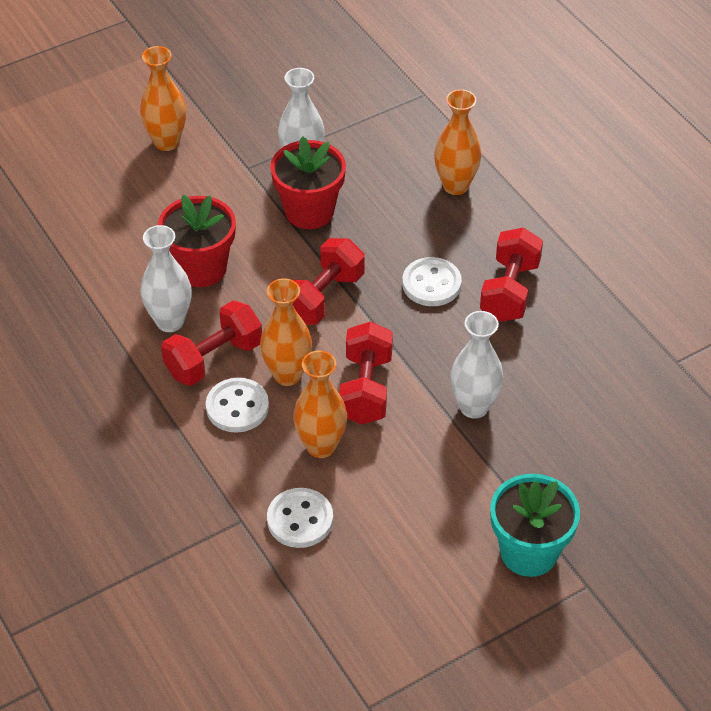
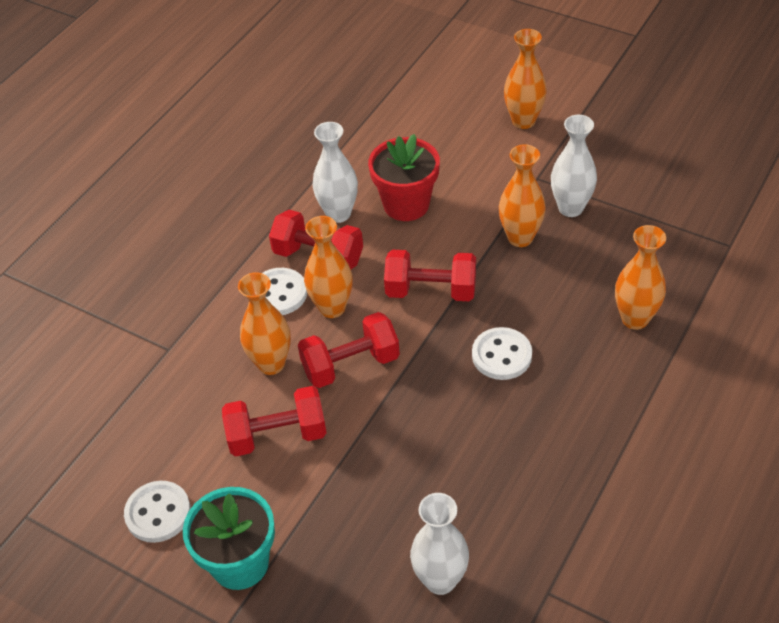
camera: 65 degrees right, 0 degrees up
(300, 520) = (188, 385): white button -> white button (158, 513)
(309, 211) = (520, 238): red flower pot -> orange vase
(474, 407) = (380, 449): white vase -> white vase (440, 580)
(510, 291) = (537, 415): red dumbbell -> red dumbbell (277, 435)

